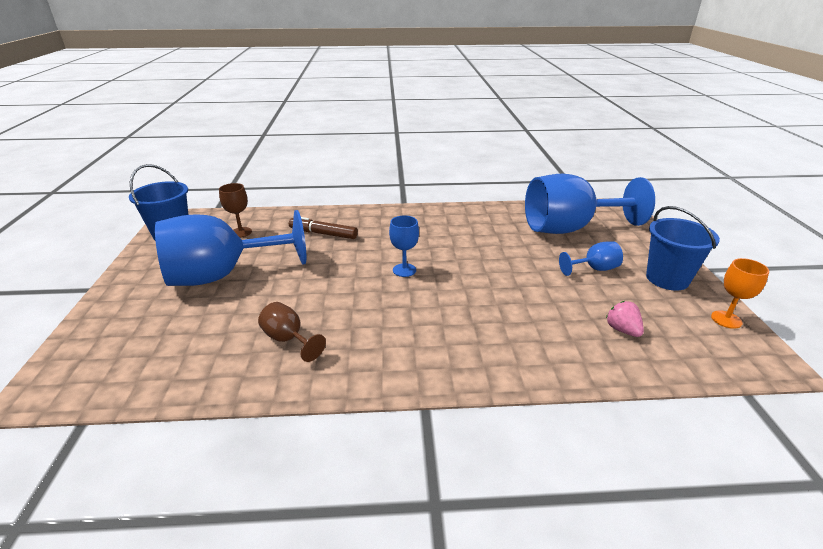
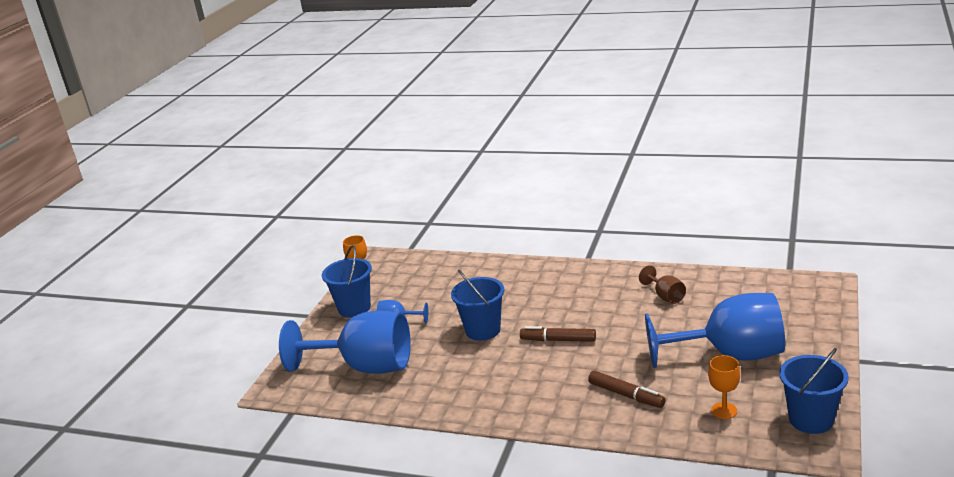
camera: 155 degrees left, 5 degrees down
(241, 232) = (724, 410): brown goblet -> orange goblet
(404, 270) = (558, 340): blue goblet -> brown marker
(492, 271) = (483, 330): none -> blue bucket
(622, 330) = (435, 279): pink strawberry -> none

